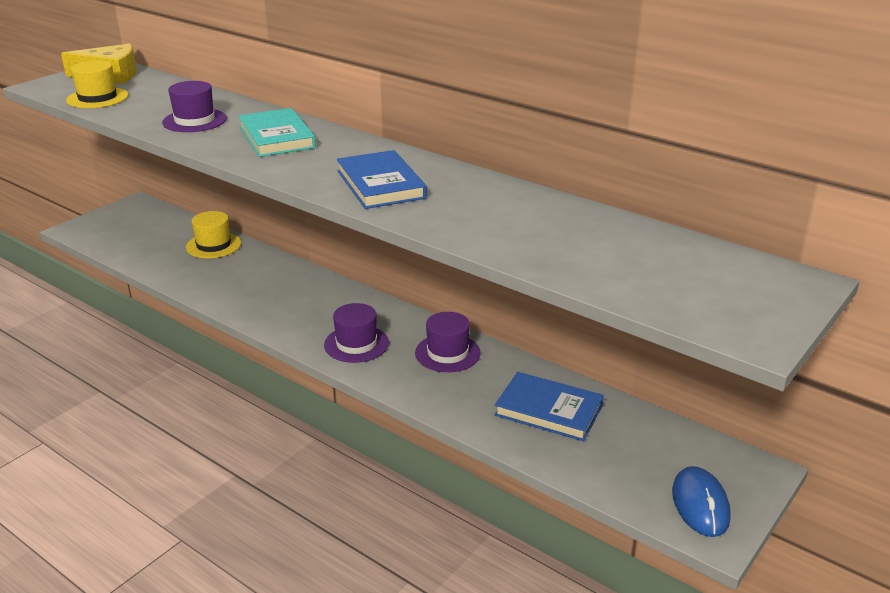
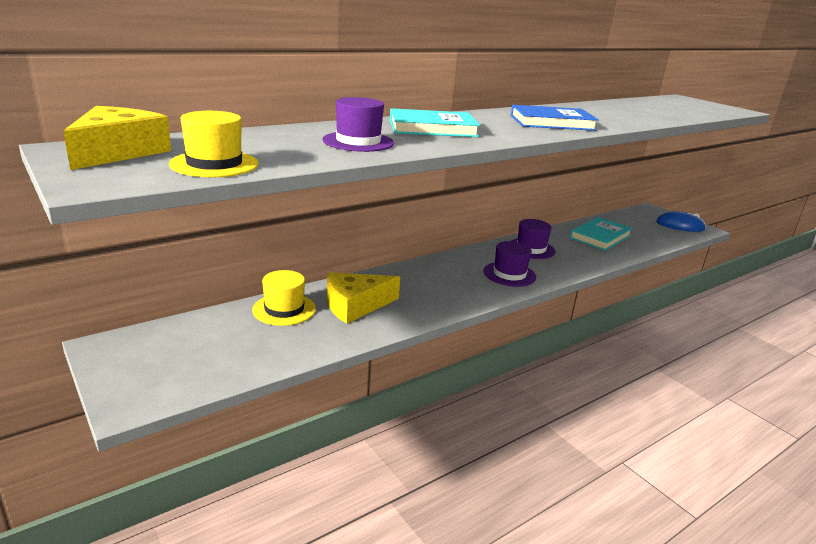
camera: 75 degrees left, 5 degrees down
(235, 272) = (355, 305): none -> yellow cheese
(549, 410) = (600, 237): blue book -> turquoise book

